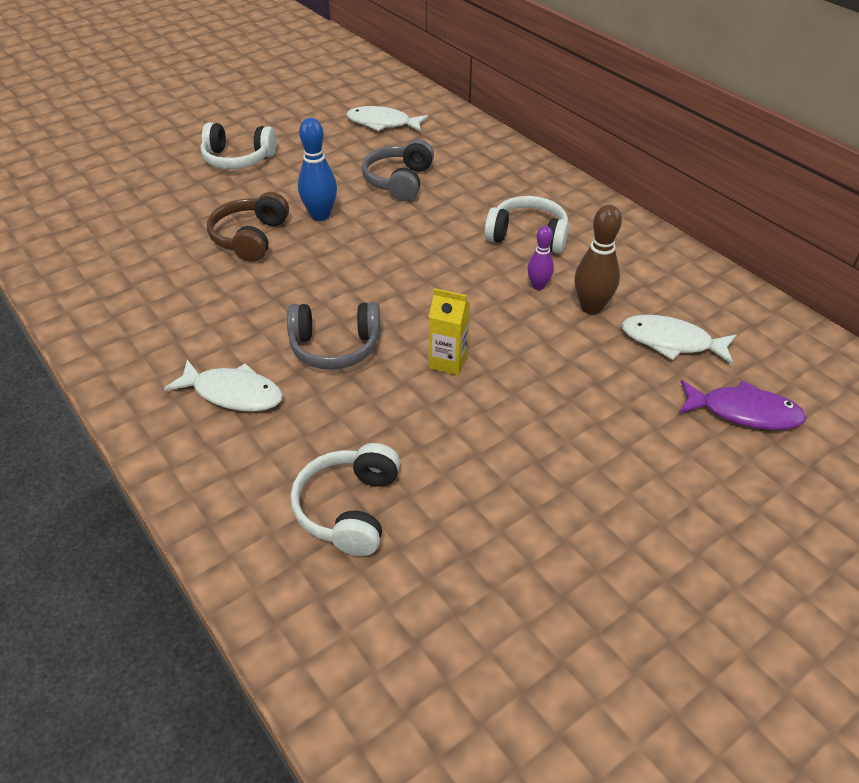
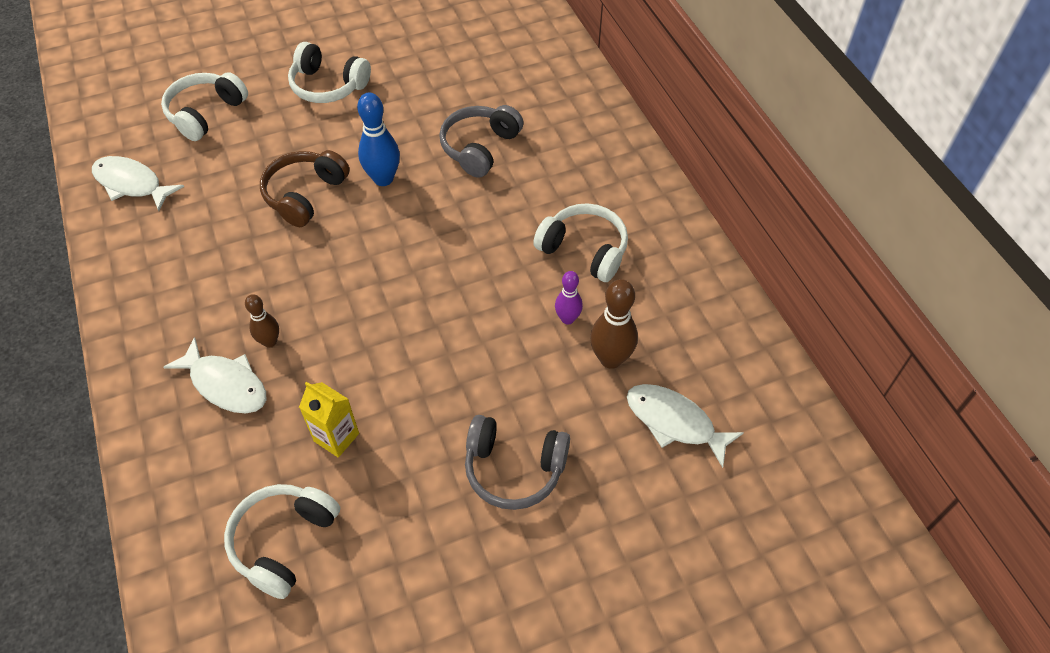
camera: 15 degrees right, 10 degrees up
(126, 194) = (205, 113): none -> white headphones
(264, 352) = (270, 341): none -> brown bowling pin
(335, 347) = (338, 351): grey headphones -> grey headphones (514, 469)
(382, 123) = (493, 62): white fish -> white fish (132, 184)
(448, 361) = (439, 394): yellow carton -> yellow carton (336, 437)
(744, 412) = (709, 528): purple fish -> none

